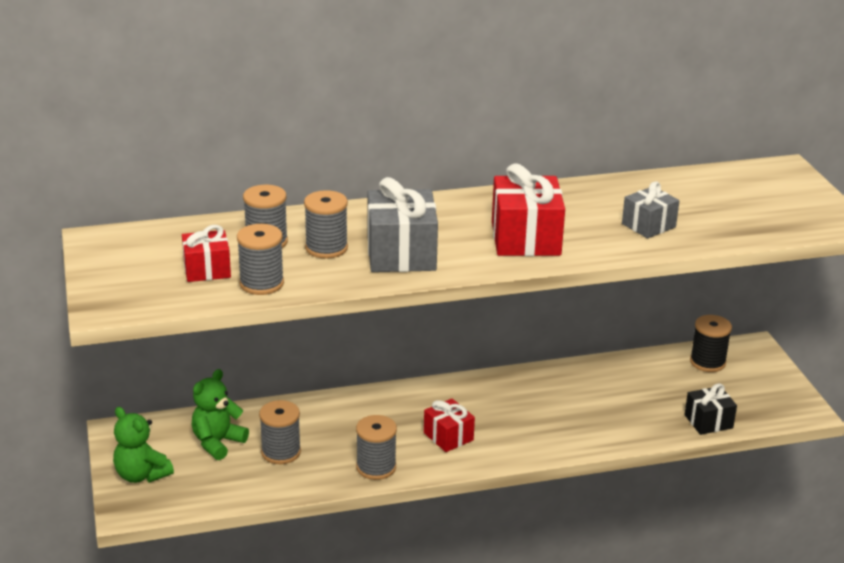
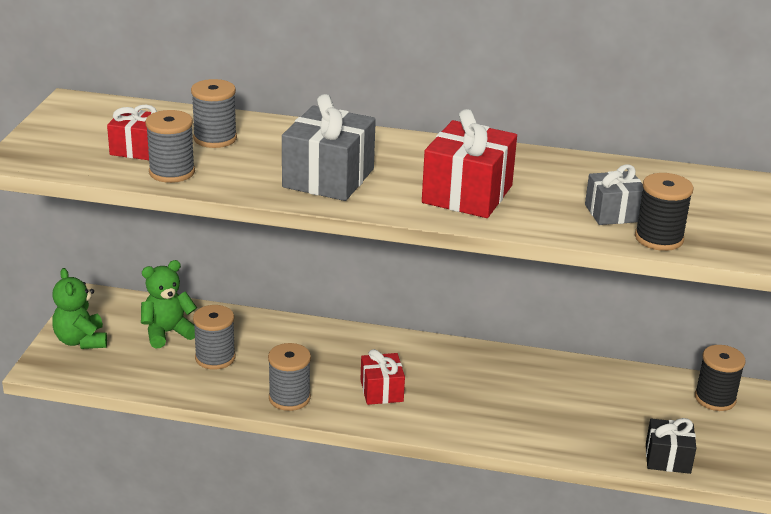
camera: 25 degrees right, 0 degrees up
(326, 248) = (263, 156): grey spool -> none
(699, 238) = (658, 238): none -> black spool

